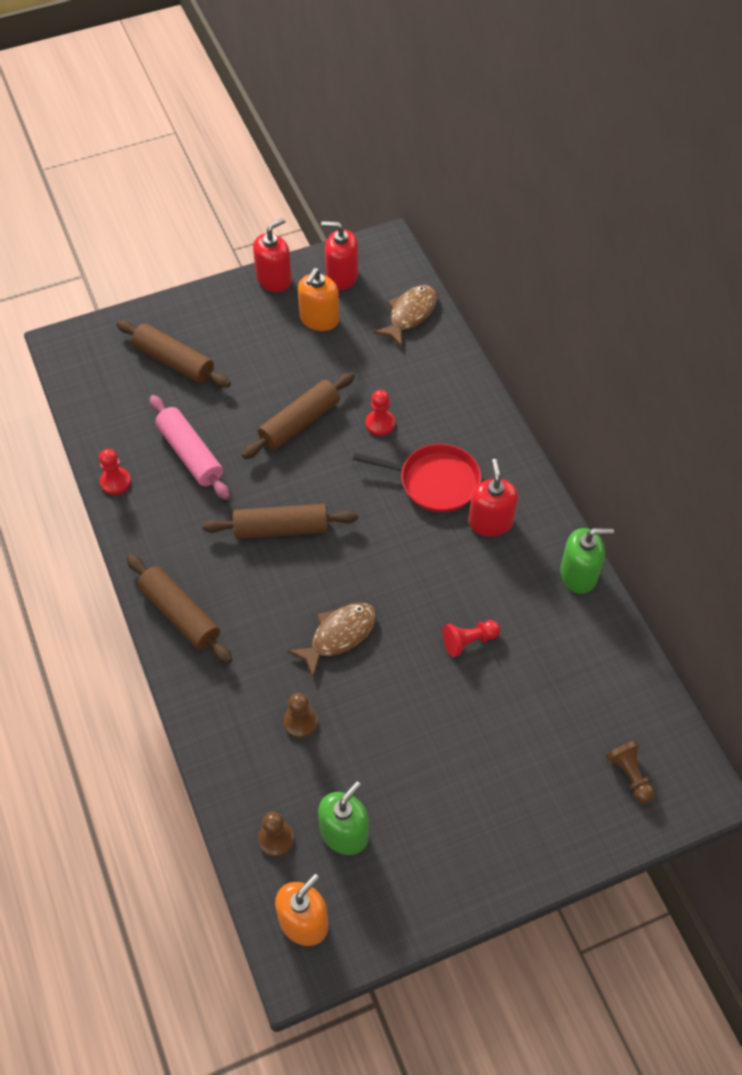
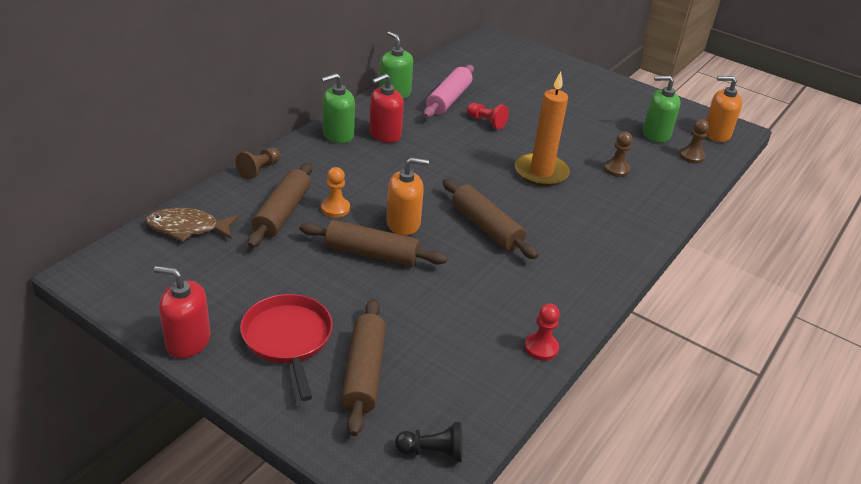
camera: 125 degrees left, 20 degrees down
(82, 368) = (432, 452): none -> black pawn
(180, 614) = (611, 252): brown rolling pin -> brown rolling pin (282, 213)
(190, 454) = (465, 310): pink rolling pin -> pink rolling pin (448, 99)
(319, 319) = (230, 285): orange soap dispenser -> orange soap dispenser (403, 223)
(339, 635) = (541, 172): brown fish -> orange candle
(342, 276) = (155, 290): red soap dispenser -> none
(380, 423) = (335, 208): red pawn -> orange pawn
(434, 481) = (371, 166): red pan -> red pan (288, 339)
(510, 478) = (338, 135): none -> green soap dispenser
(629, 775) = (508, 58): brown pawn -> brown pawn (259, 170)

